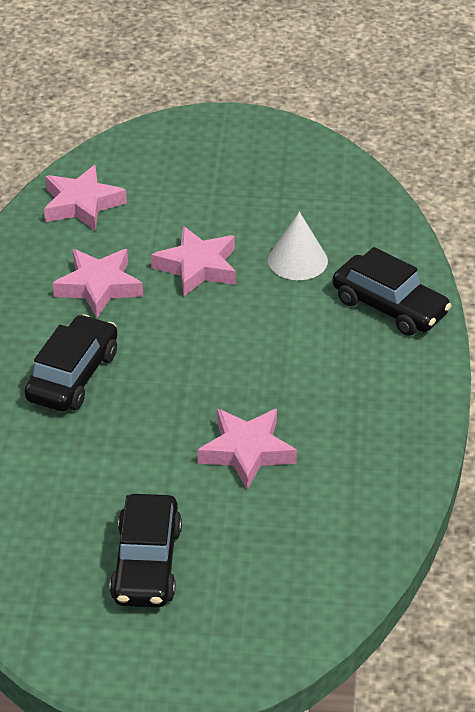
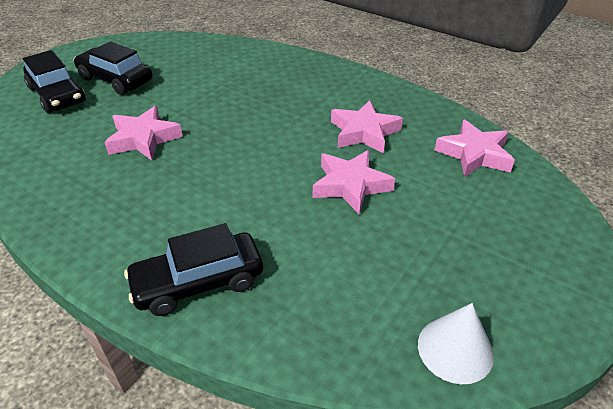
camera: 120 degrees right, 0 degrees up
(73, 376) = (283, 98): black car -> black car (57, 95)
(297, 260) = (314, 248): white cone -> white cone (455, 349)

